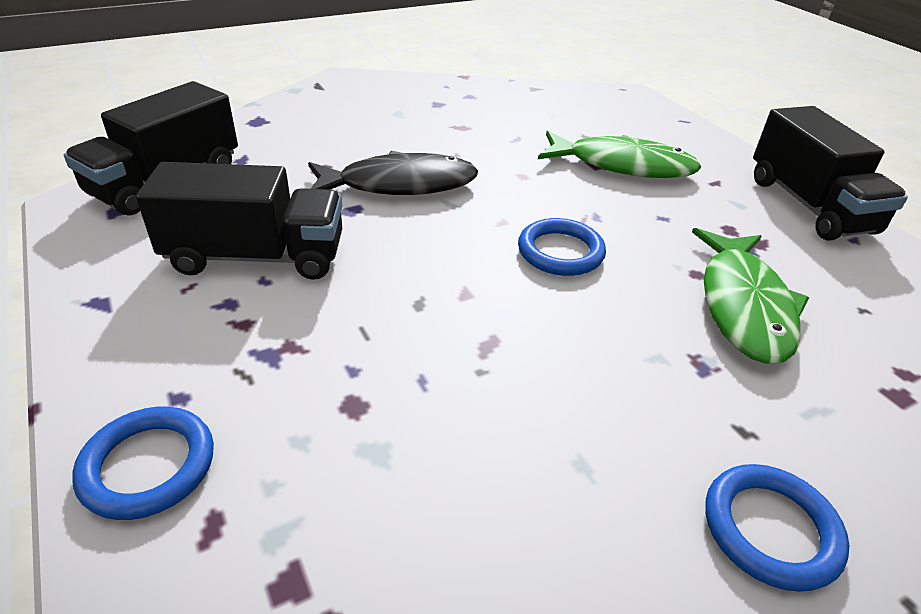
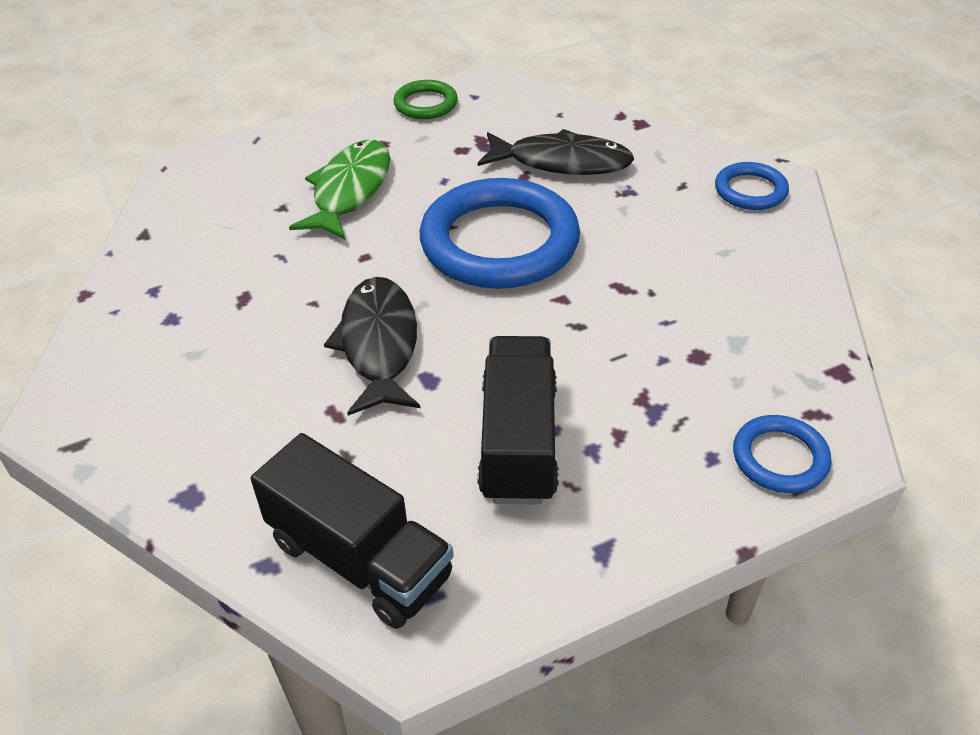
camera: 85 degrees left, 5 degrees up
(560, 252) = (499, 242): blue ring -> blue ring, size x2.09
(743, 306) = (562, 162): green fish -> black fish
(809, 205) = (425, 104): black truck -> green ring

